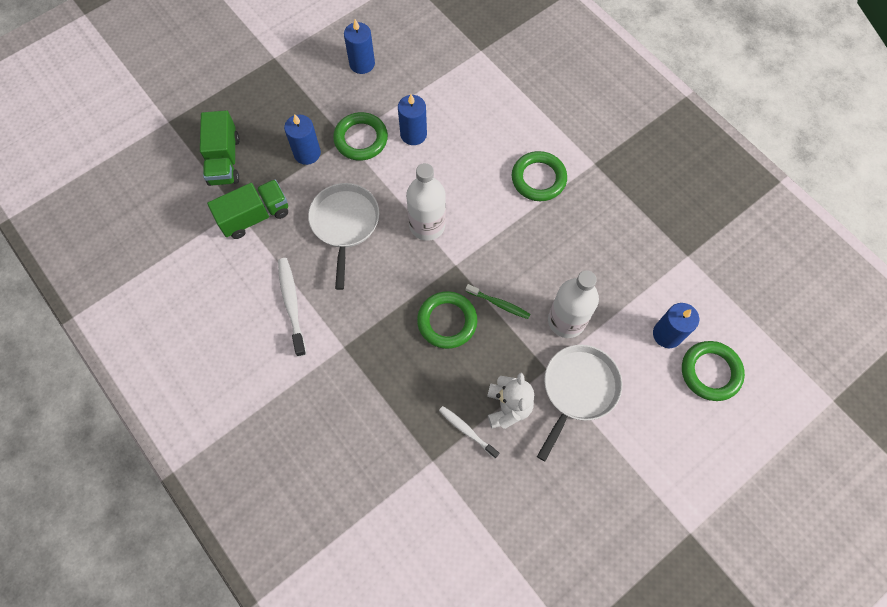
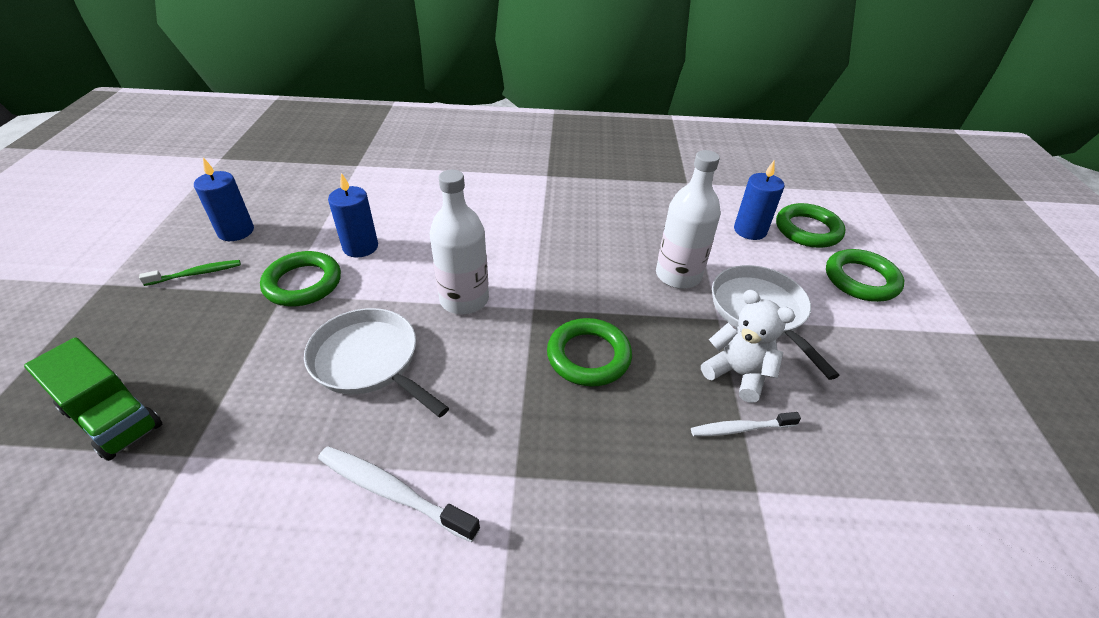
camera: 50 degrees left, 25 degrees down
(255, 216) = (228, 442): green truck -> none
(307, 153) = (244, 334): blue candle -> none
(499, 304) = (612, 306): green toothbrush -> green toothbrush (196, 274)
(538, 179) = (519, 207): green ring -> green ring (861, 280)

